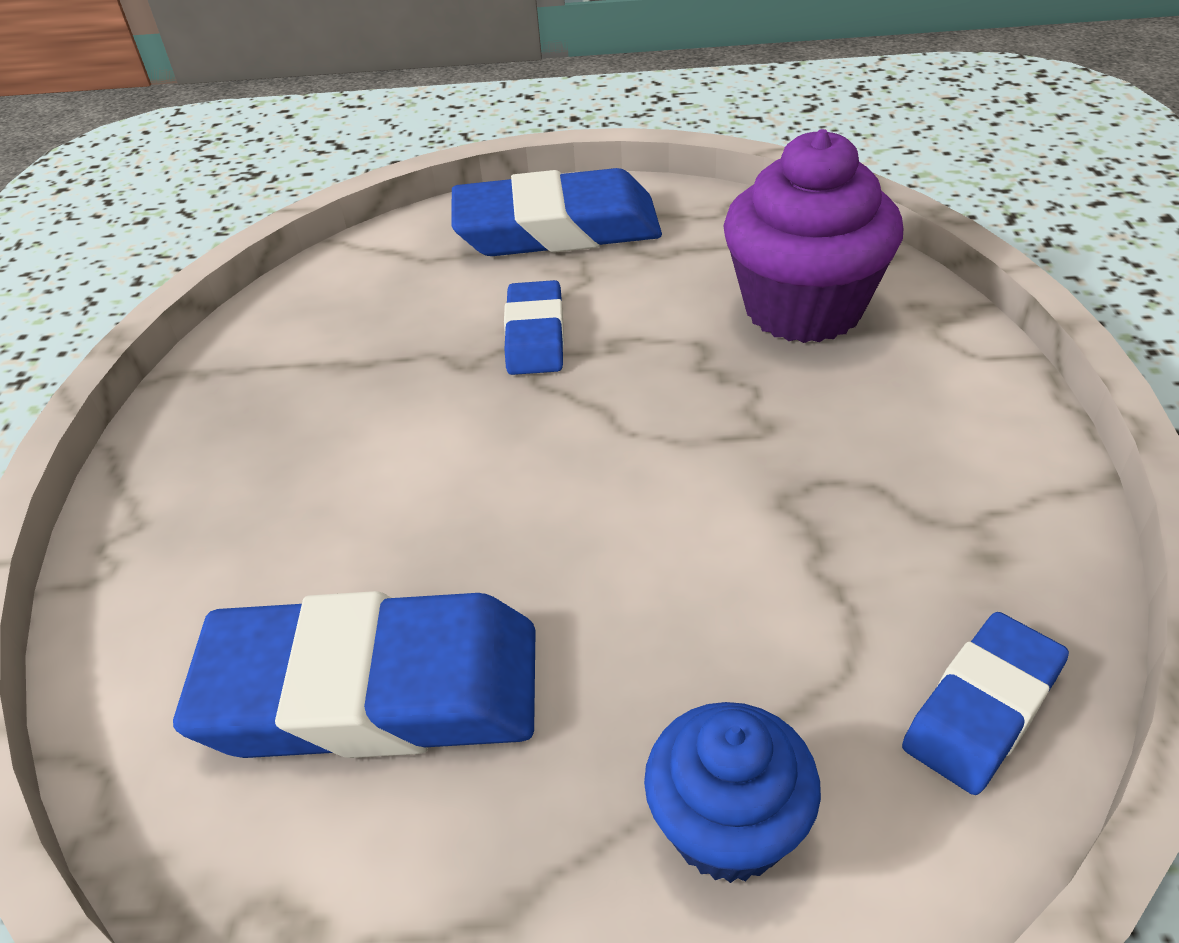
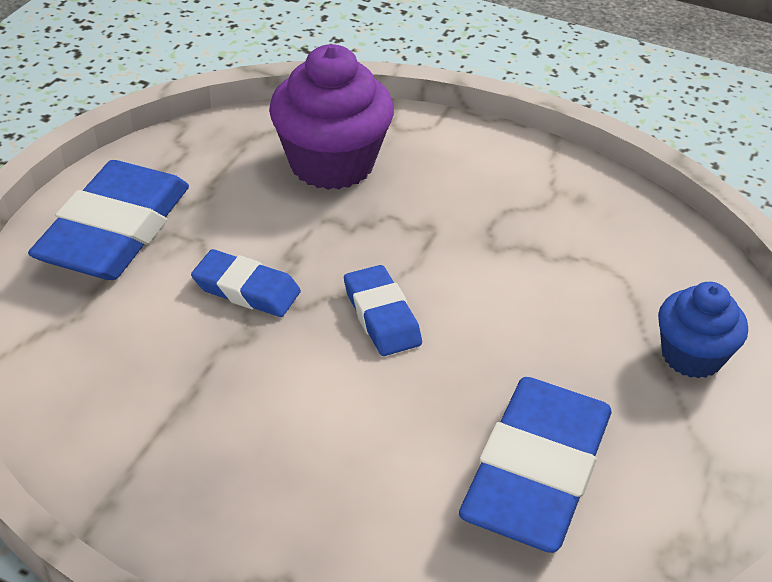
camera: 70 degrees left, 0 degrees up
(983, 708) = (666, 246): blue eraser -> blue eraser (382, 316)

